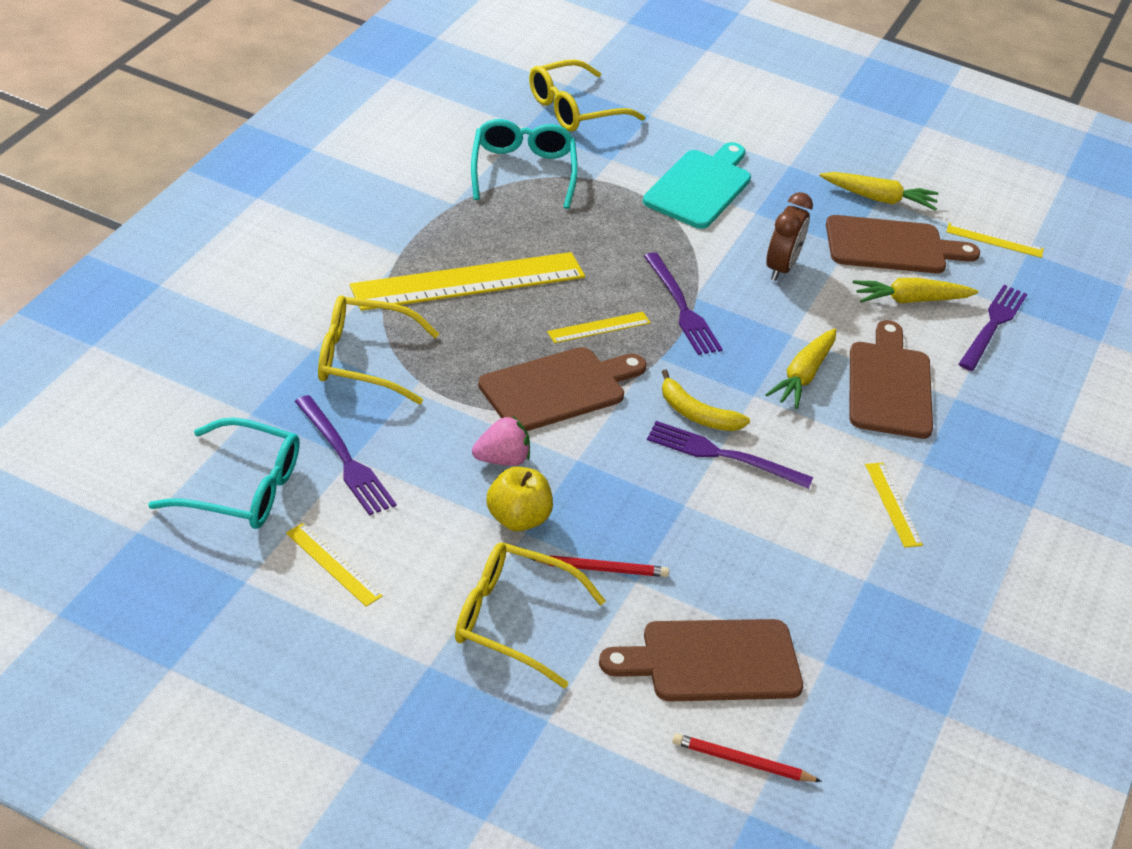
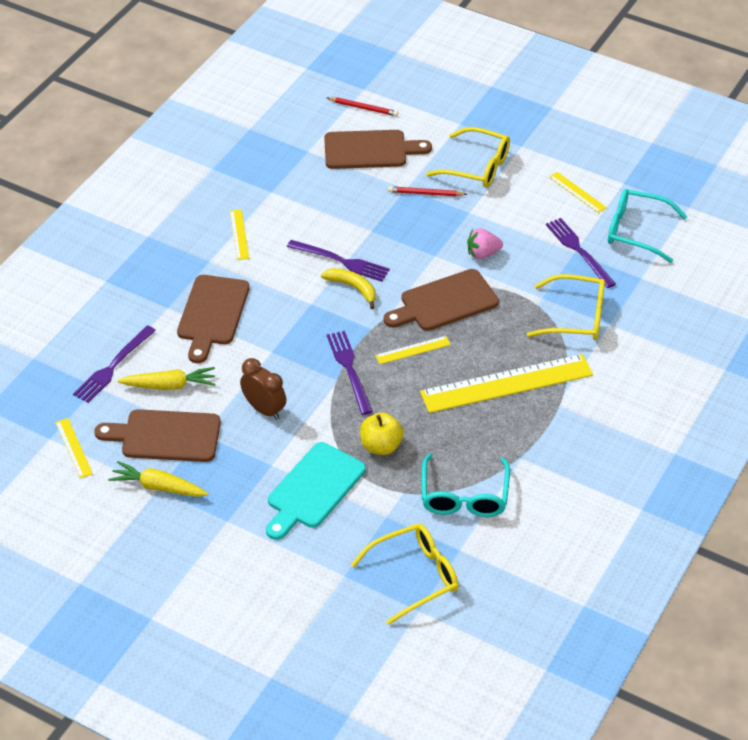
camera: 170 degrees left, 5 degrees up
(517, 519) = (473, 219): yellow apple -> yellow apple (381, 446)
(781, 268) = (264, 409): brown clock -> brown clock turned 105 degrees clockwise
(803, 376) = (272, 319): yellow carrot -> none
(994, 240) = (74, 448): yellow ruler -> yellow ruler turned 45 degrees clockwise

